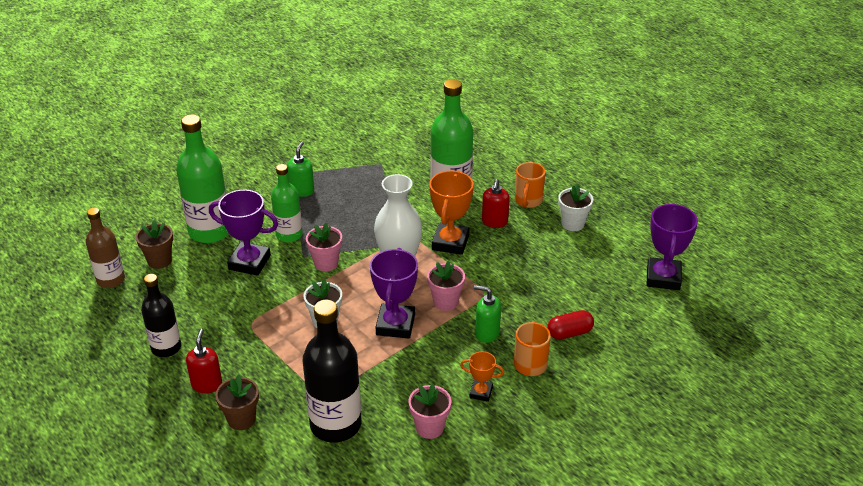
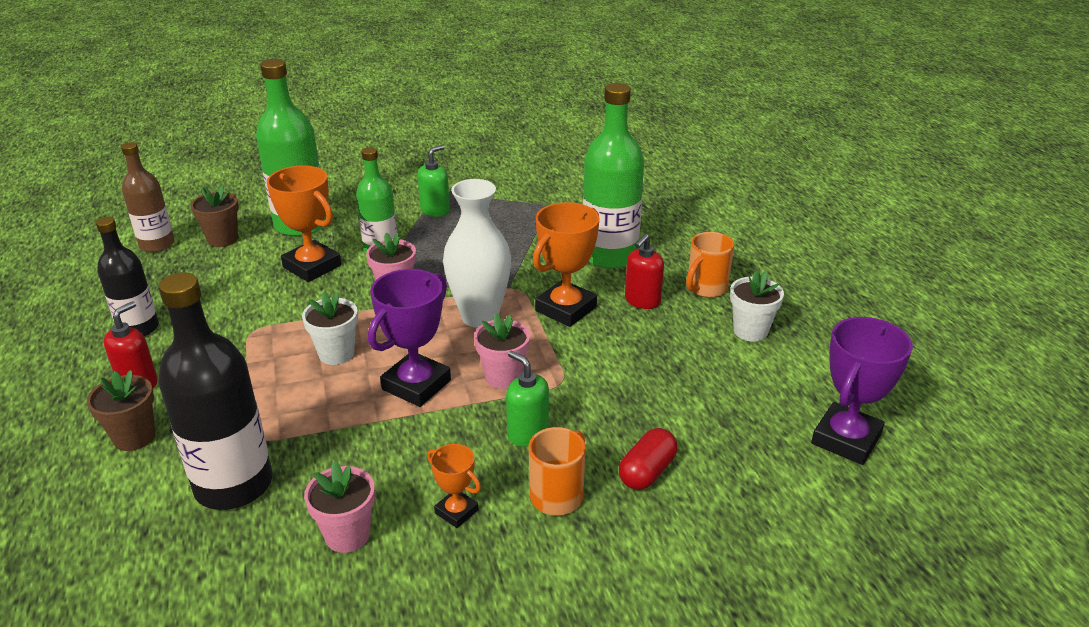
camera: 25 degrees right, 5 degrees down
(249, 262) = (312, 266): purple trophy -> orange trophy
(569, 333) = (647, 472): red capsule -> red capsule turned 60 degrees counterclockwise

